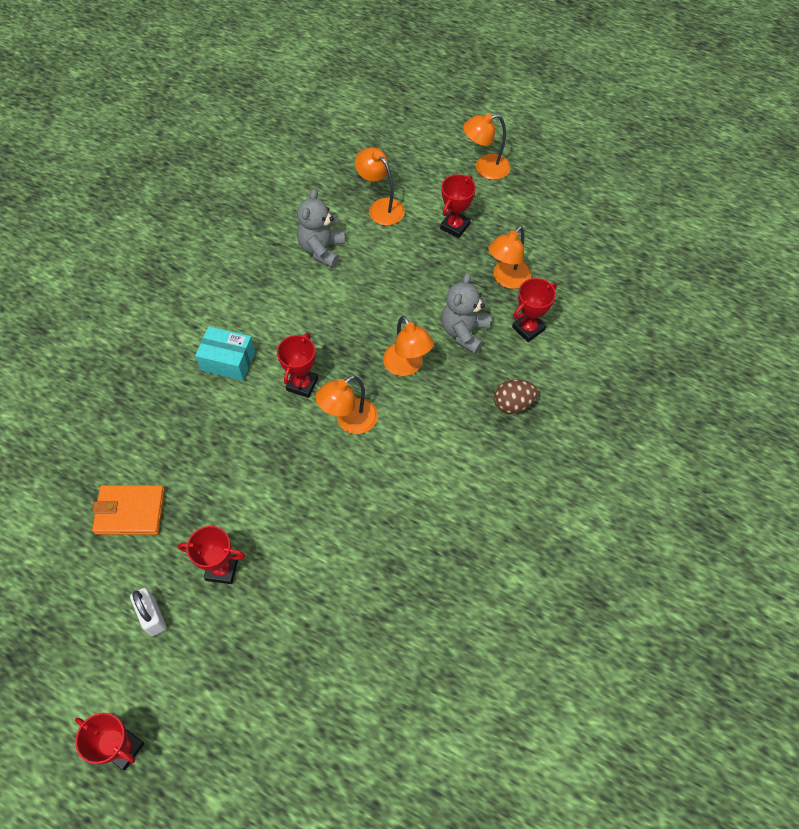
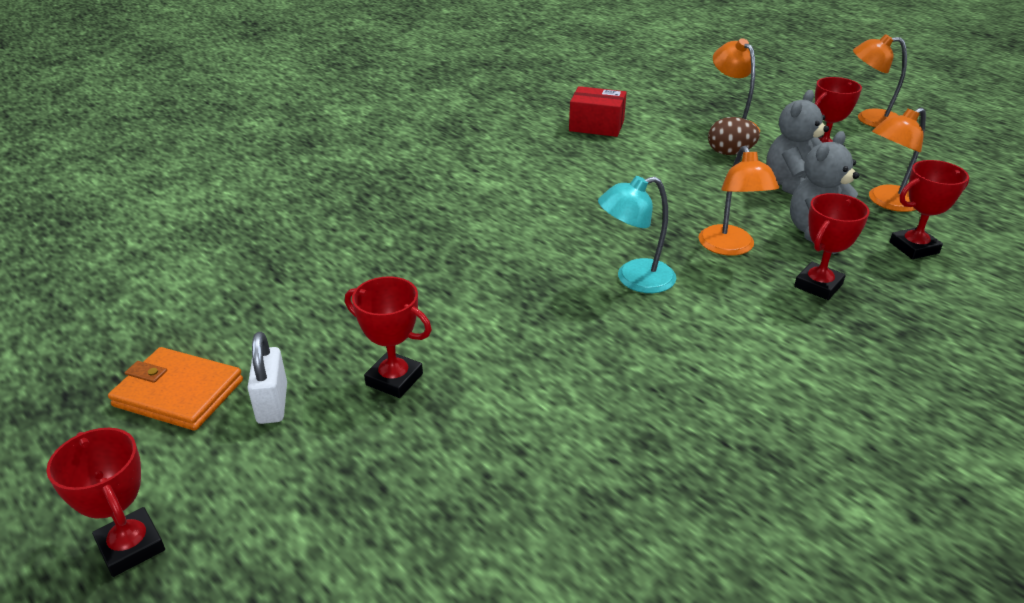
camera: 20 degrees right, 25 degrees down
(130, 511) = (310, 296): orange wallet -> orange wallet (178, 393)
(228, 361) = (500, 201): turquoise box -> none
(274, 237) = (596, 126): none -> red box
(302, 384) = (584, 236): red trophy -> red trophy (818, 285)
(322, 249) = (649, 142): grey teddy bear -> grey teddy bear (793, 186)
(349, 421) = (634, 279): orange lamp -> turquoise lamp
(513, 404) = (882, 312): brown egg -> brown egg (730, 153)

